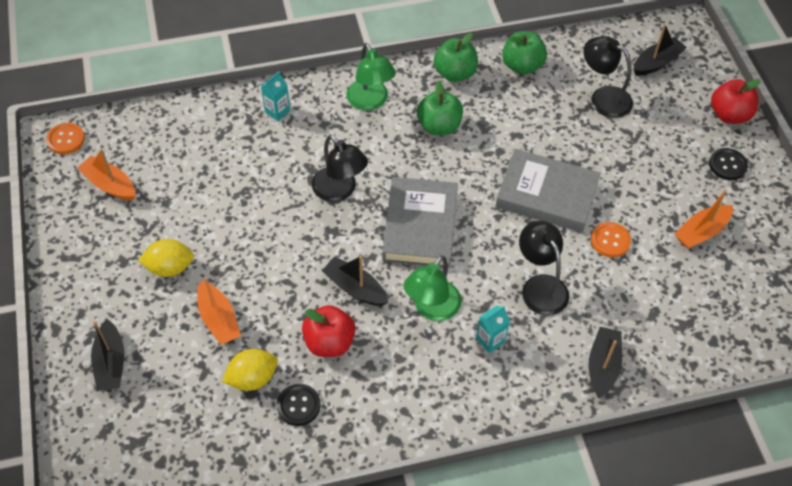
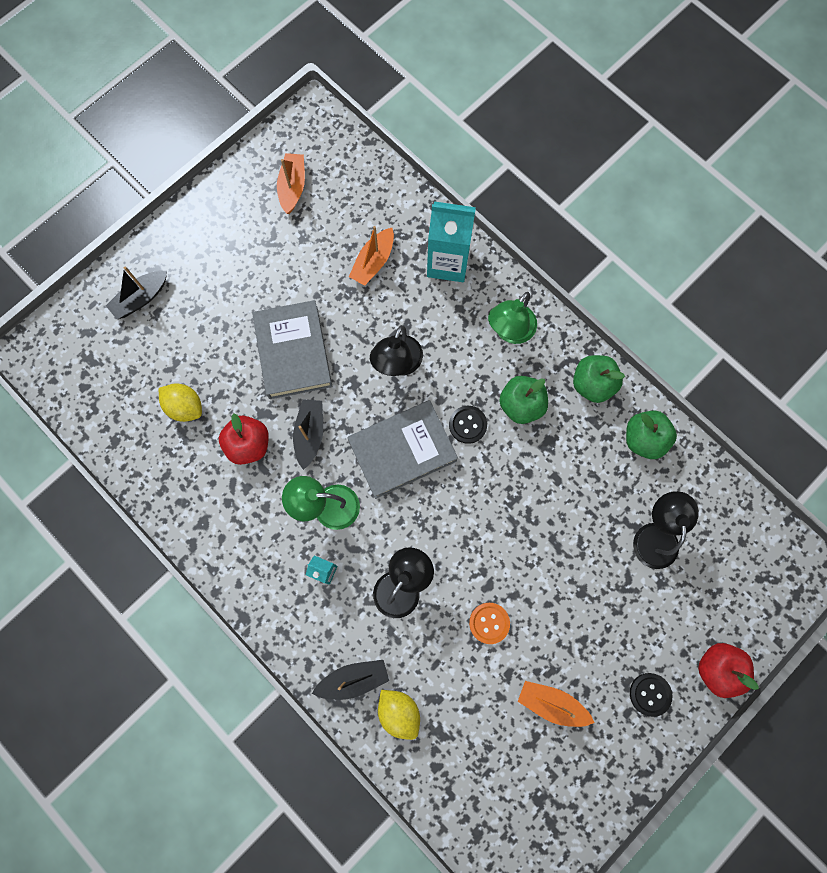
camera: 60 degrees right, 20 degrees up
(66, 139) = (314, 125): orange button -> none
(170, 267) = (245, 283): yellow lemon -> yellow lemon (399, 711)
(219, 319) = (221, 349): orange boat -> orange boat (373, 262)
(277, 111) = (448, 263): turquoise carton -> turquoise carton, size x2.06
(298, 405) = (181, 455): black button -> black button (467, 425)
(546, 195) = (504, 540): grey book -> grey book (293, 352)
(656, 63) = (737, 565): black boat -> none

